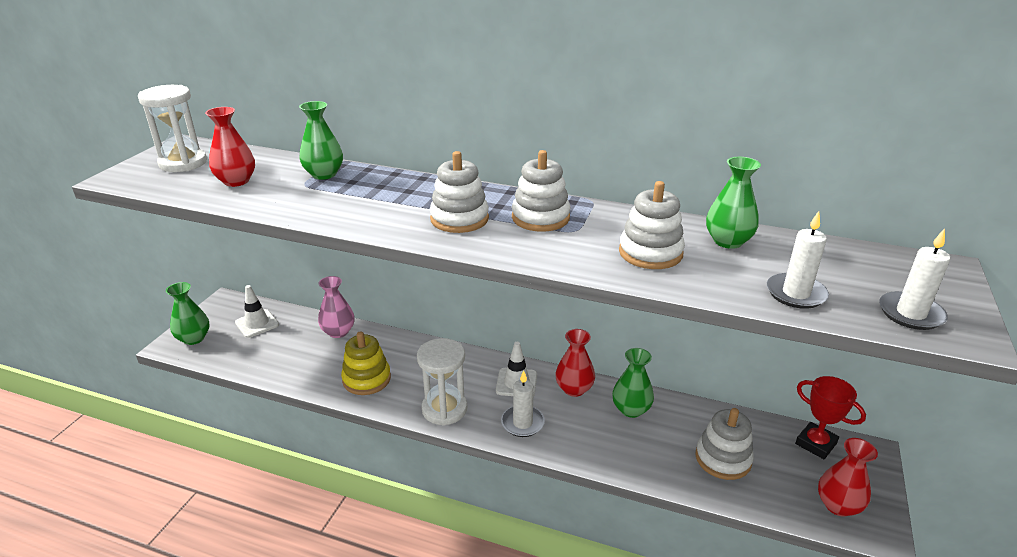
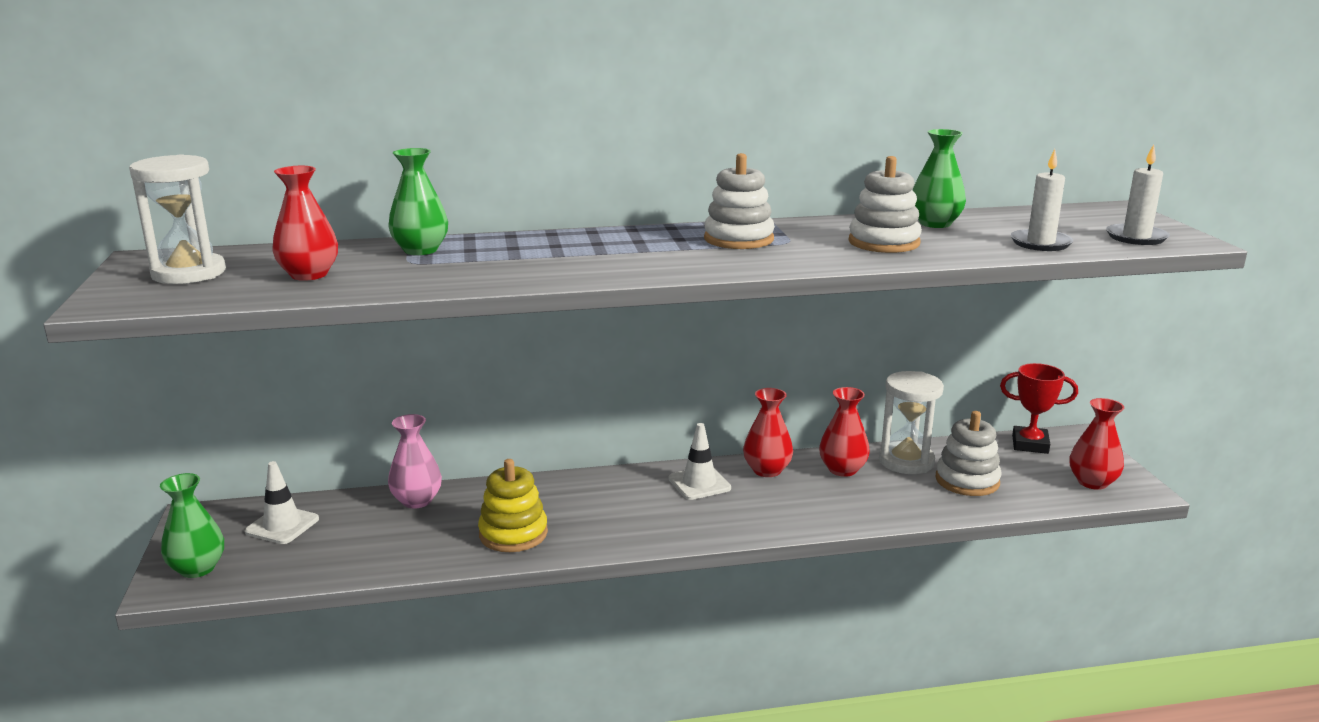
camera: 30 degrees left, 10 degrees down
(444, 409) = (644, 531): white hourglass -> white hourglass (906, 461)
(459, 219) = (656, 254): white stacking toy -> none
(522, 423) = (746, 515): white candle -> none
(631, 409) = (842, 469): green vase -> red vase

